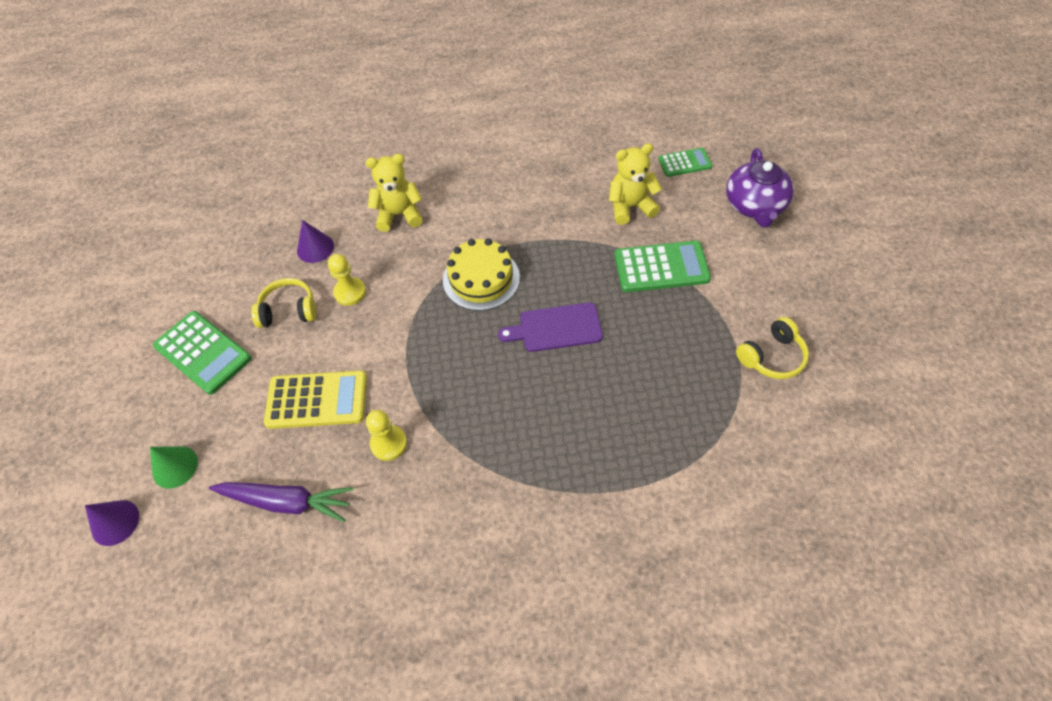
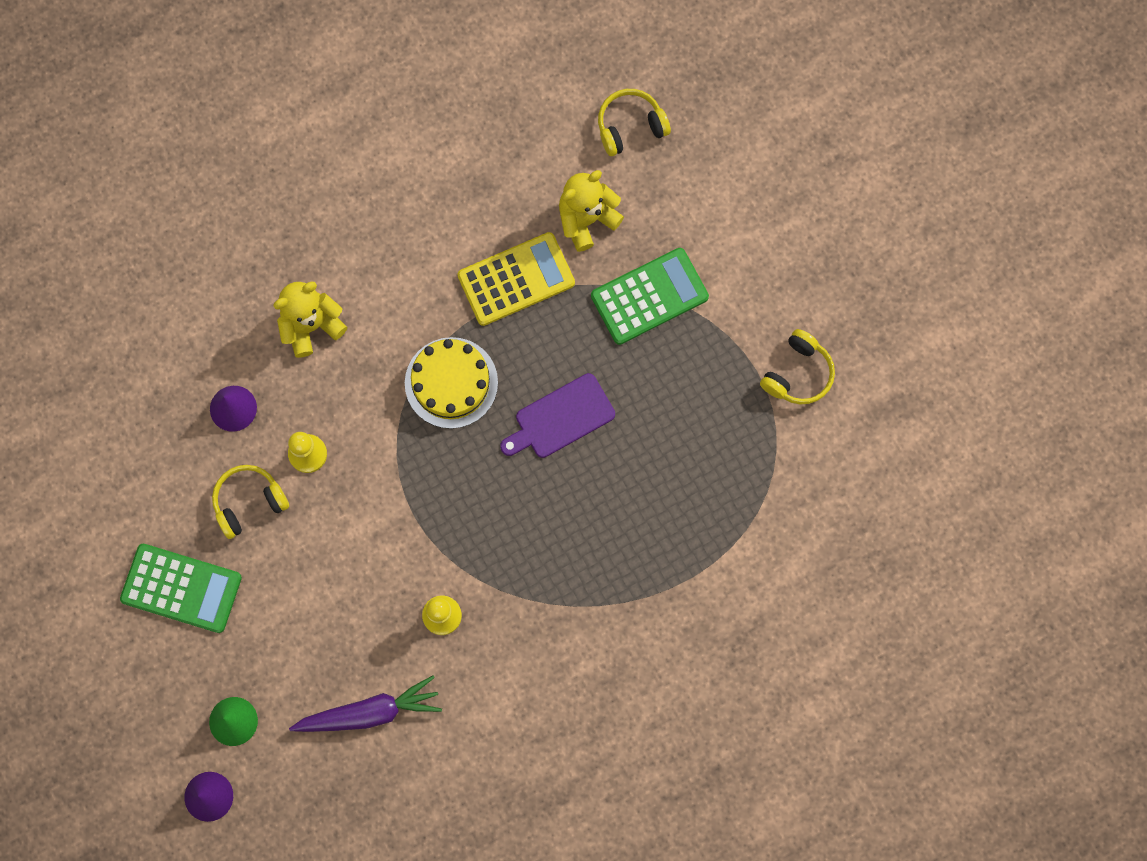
camera: 25 degrees left, 20 degrees up
(317, 400) = (341, 596): yellow calculator -> yellow calculator (516, 279)
(684, 163) = (630, 126): green calculator -> yellow headphones
(755, 206) = (731, 169): purple teapot -> none

